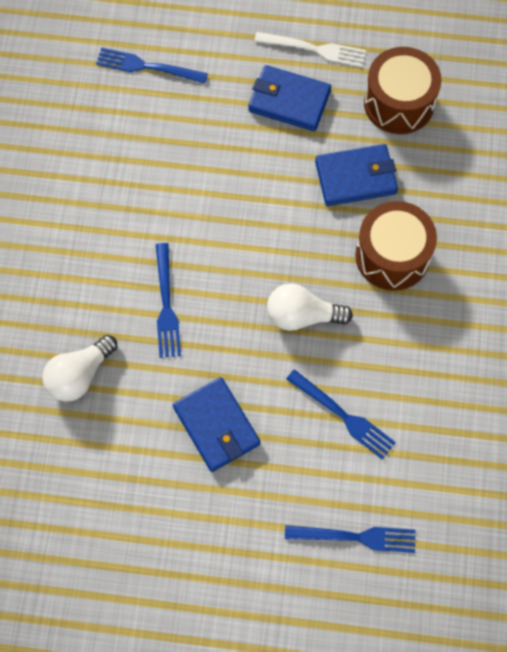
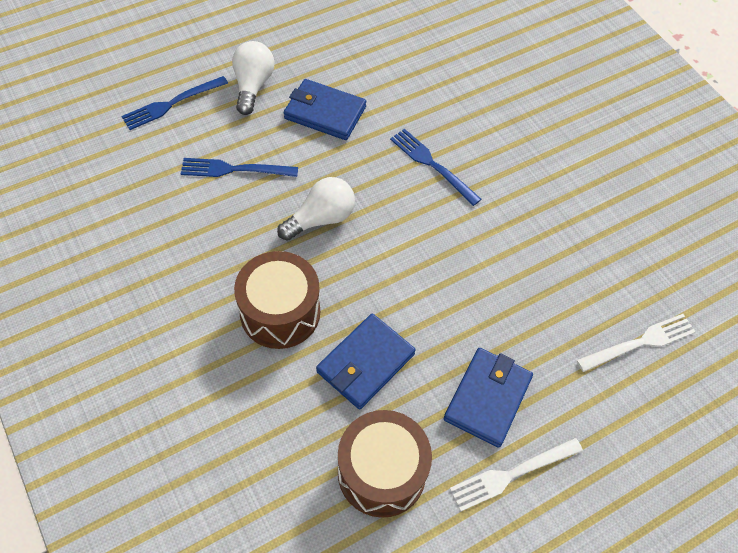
camera: 140 degrees right, 10 degrees down
(79, 375) = (448, 89): white light bulb -> white light bulb (253, 86)
(146, 66) = (640, 342): blue fork -> white fork
(289, 101) = (487, 398): blue wallet -> blue wallet turned 45 degrees counterclockwise

